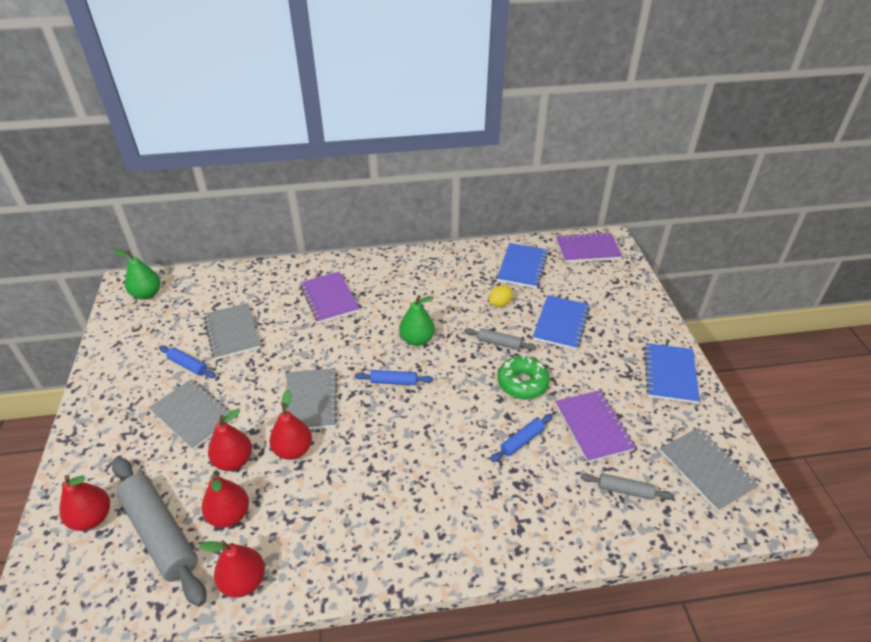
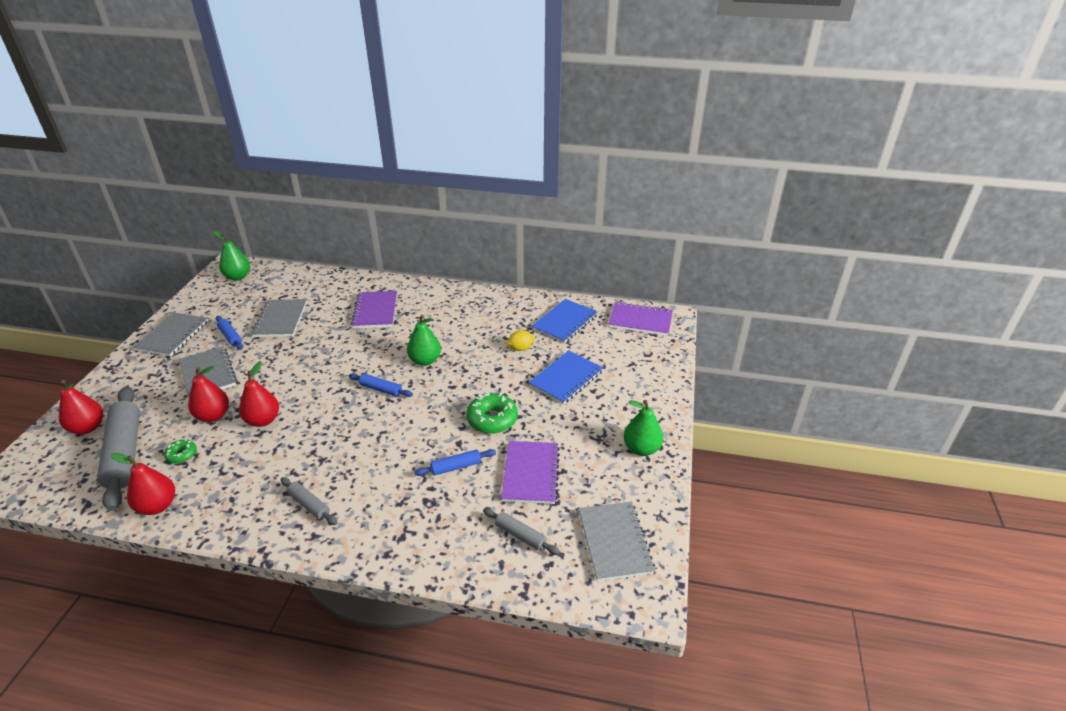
camera: 20 degrees right, 5 degrees down
(229, 515) = (182, 454): red pear -> green donut
(311, 401) = (303, 387): grey notebook -> grey notebook (173, 336)
(499, 343) = (496, 381): grey rolling pin -> grey rolling pin (309, 505)
(670, 374) = (641, 449): blue notebook -> green pear

